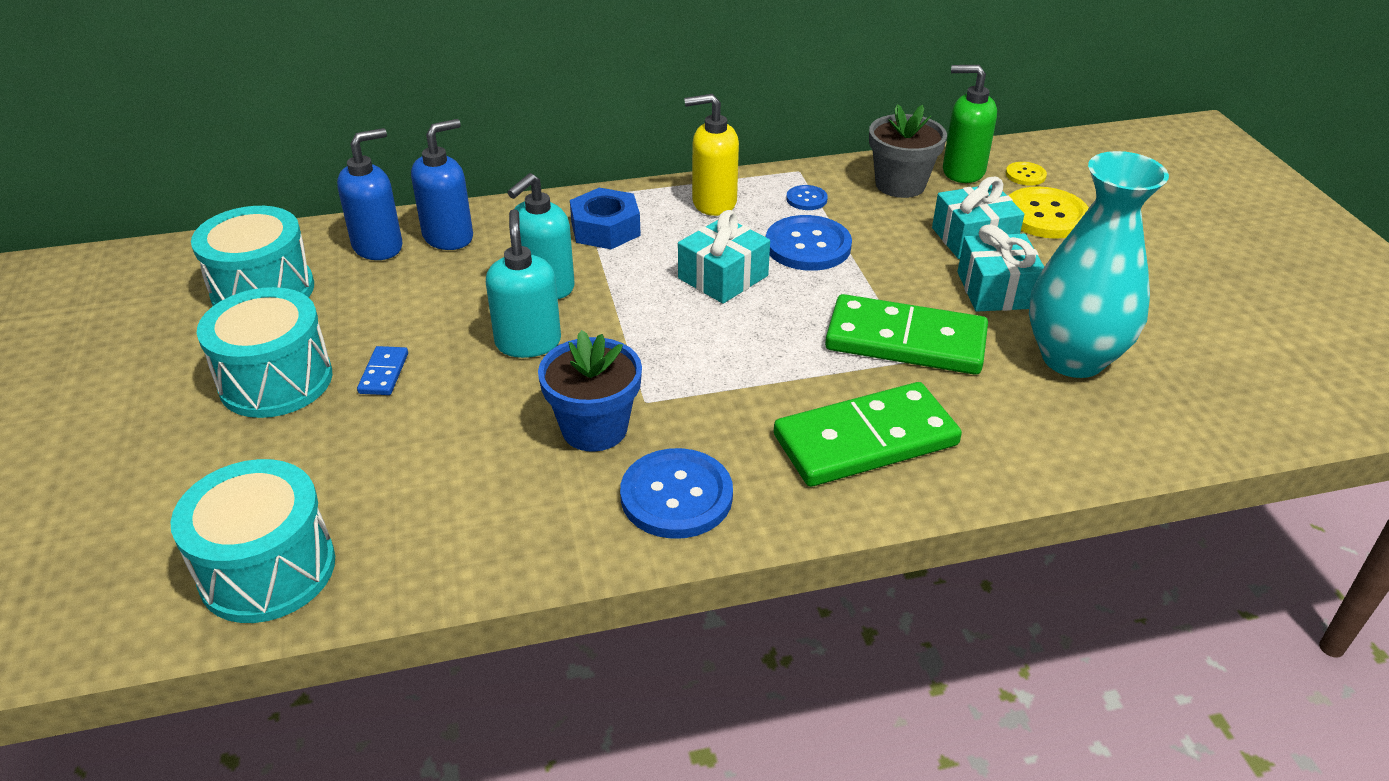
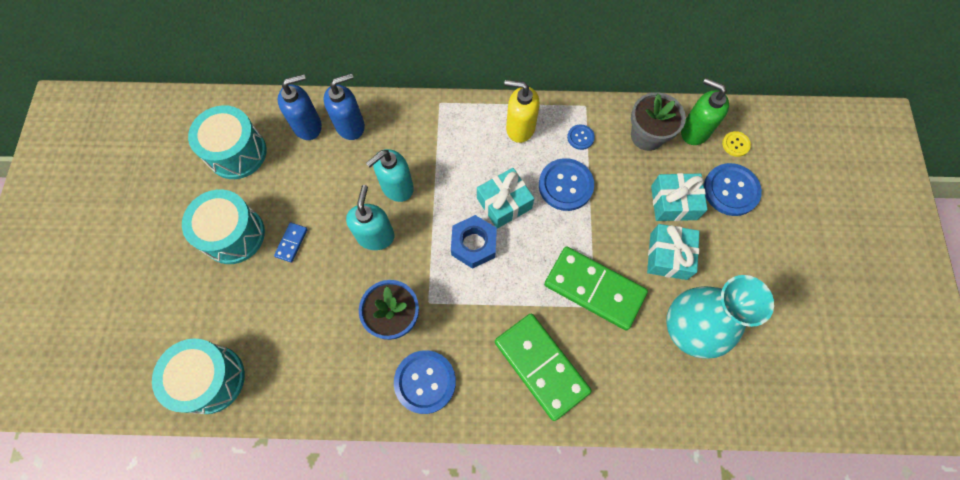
camera: 15 degrees right, 30 degrees up
(605, 229) = (446, 139): blue nut -> blue nut (474, 244)
(865, 440) = (541, 366): green domino -> green domino turned 60 degrees clockwise
(1045, 215) = (731, 190): yellow button -> blue button

